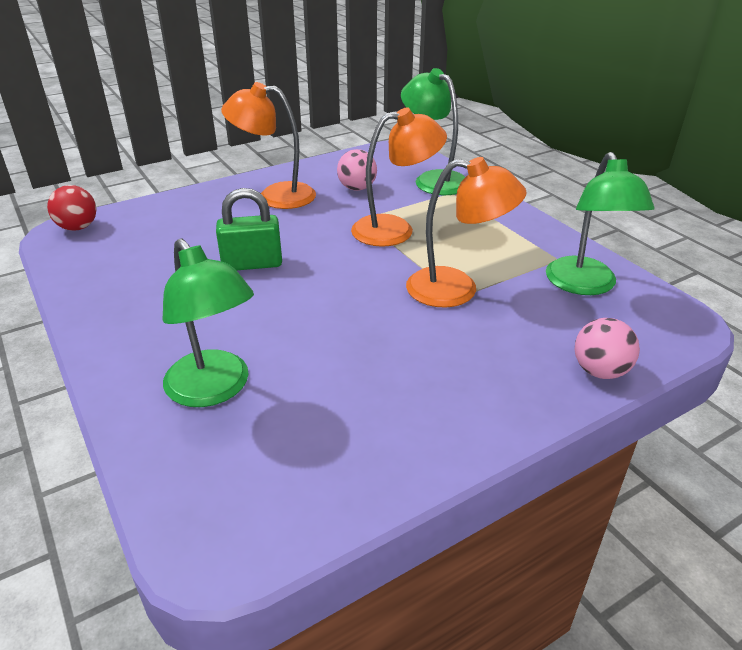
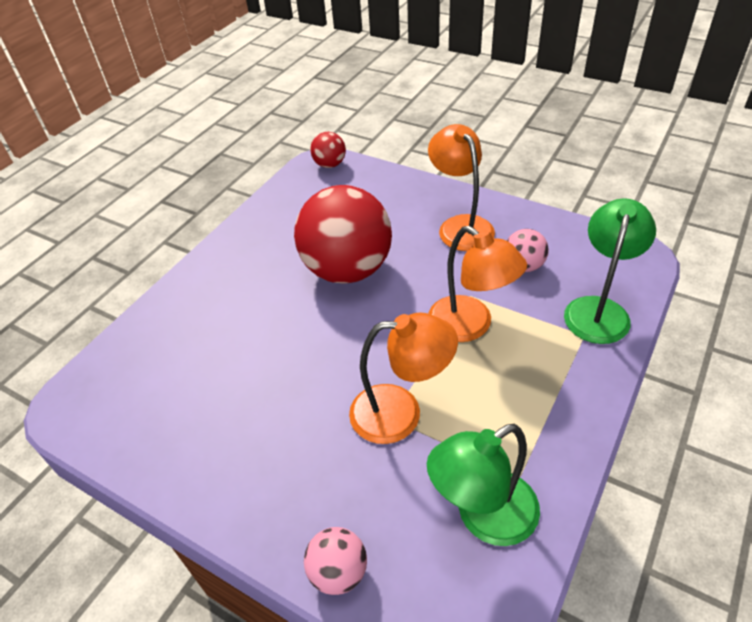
camera: 65 degrees right, 10 degrees up
(214, 389) = (194, 332): green lamp -> none
(252, 264) = (347, 270): green padlock -> red ball
(457, 289) = (401, 413): orange lamp -> orange lamp turned 75 degrees counterclockwise

